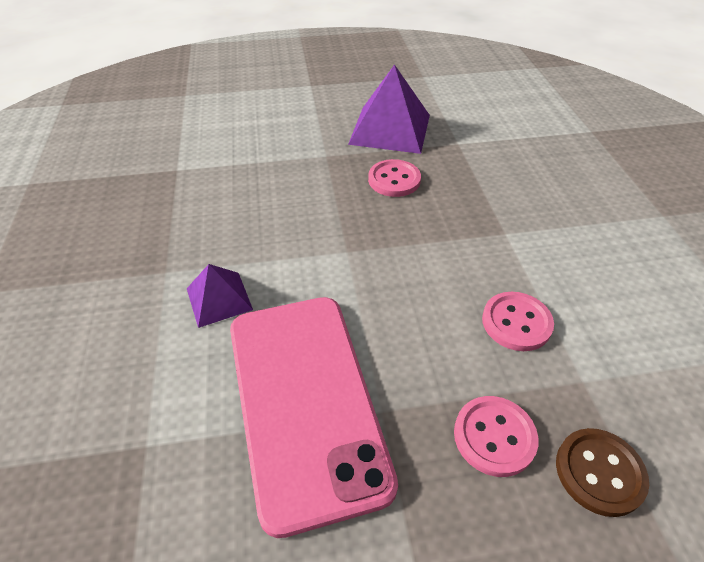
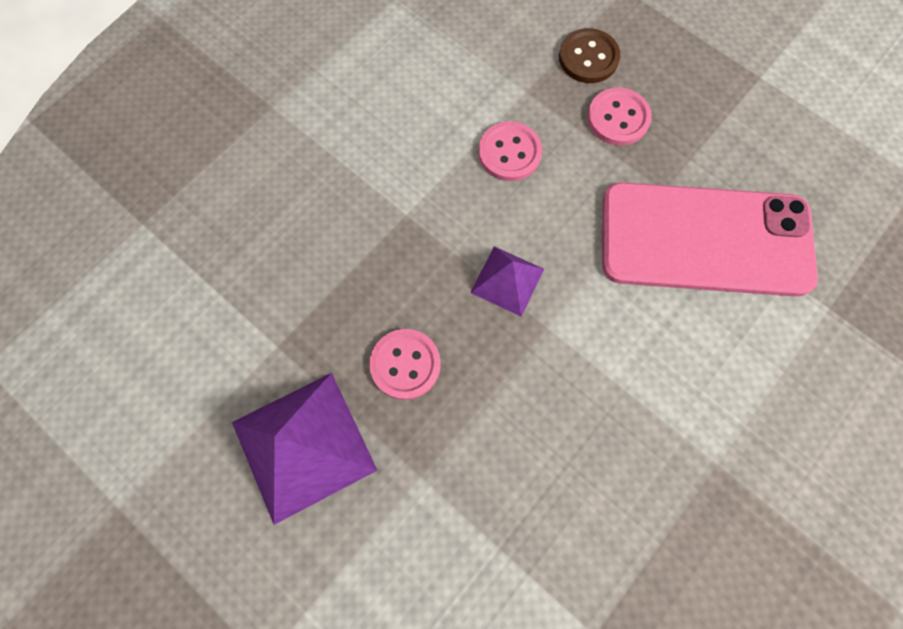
camera: 130 degrees left, 25 degrees up
(219, 299) = (695, 384): purple pyramid -> purple pyramid (507, 280)
(305, 401) = (705, 240): pink phone -> pink phone turned 60 degrees clockwise

